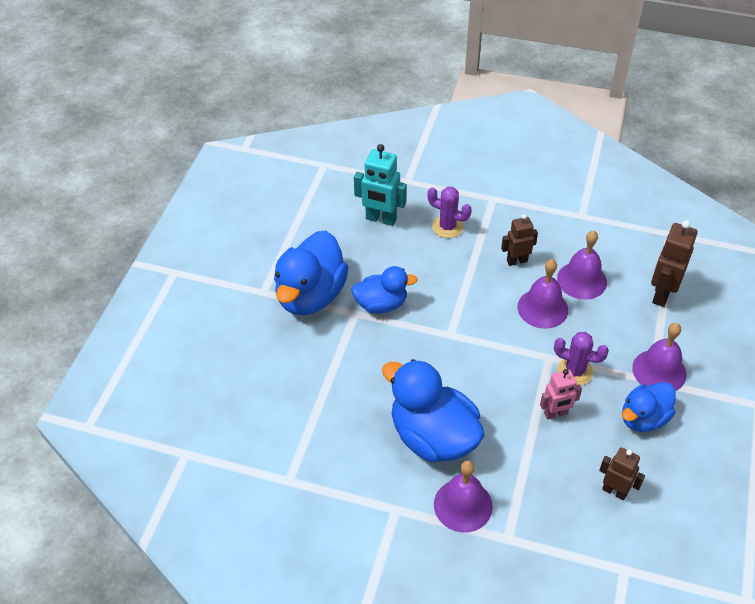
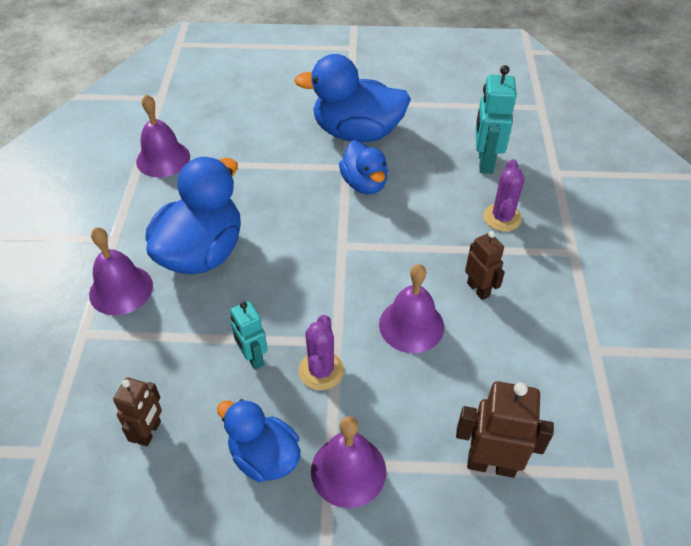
camera: 75 degrees right, 0 degrees up
(555, 413) = (253, 358): pink robot -> turquoise robot
(582, 280) = (476, 362): purple bell -> purple bell (163, 159)

